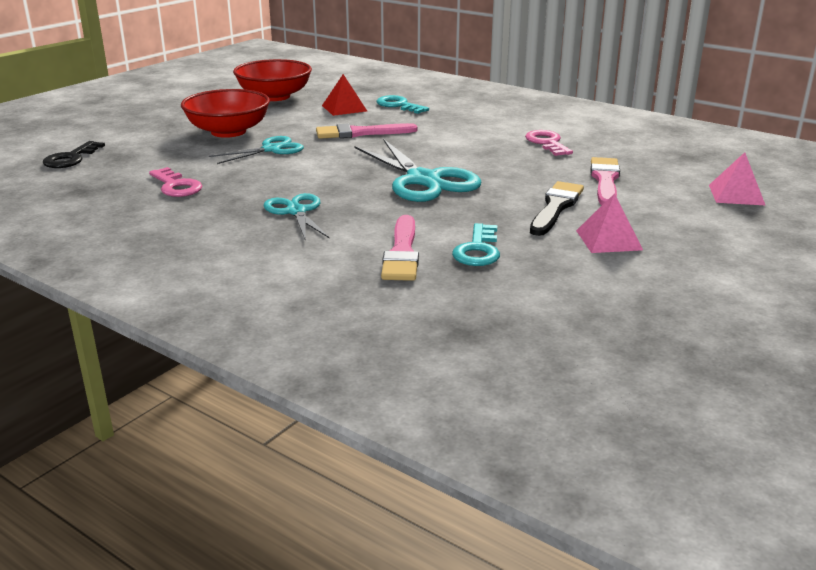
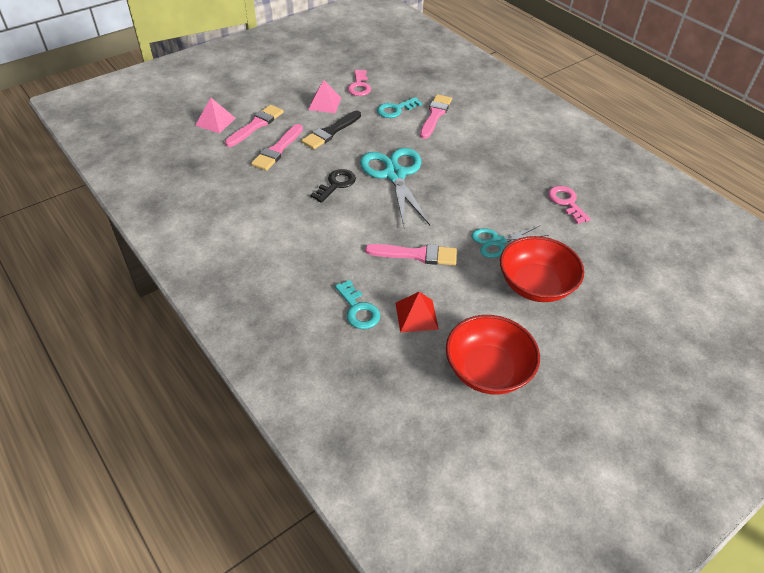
camera: 165 degrees left, 20 degrees up
(71, 158) = (663, 262): black key -> black key (336, 184)
(296, 211) = (486, 159): turquoise scissors -> none
(478, 250) = (395, 109): turquoise key -> turquoise key turned 150 degrees counterclockwise
(547, 143) = (274, 204): pink key -> pink key (359, 86)
(673, 199) = (256, 125): none -> pink brush

